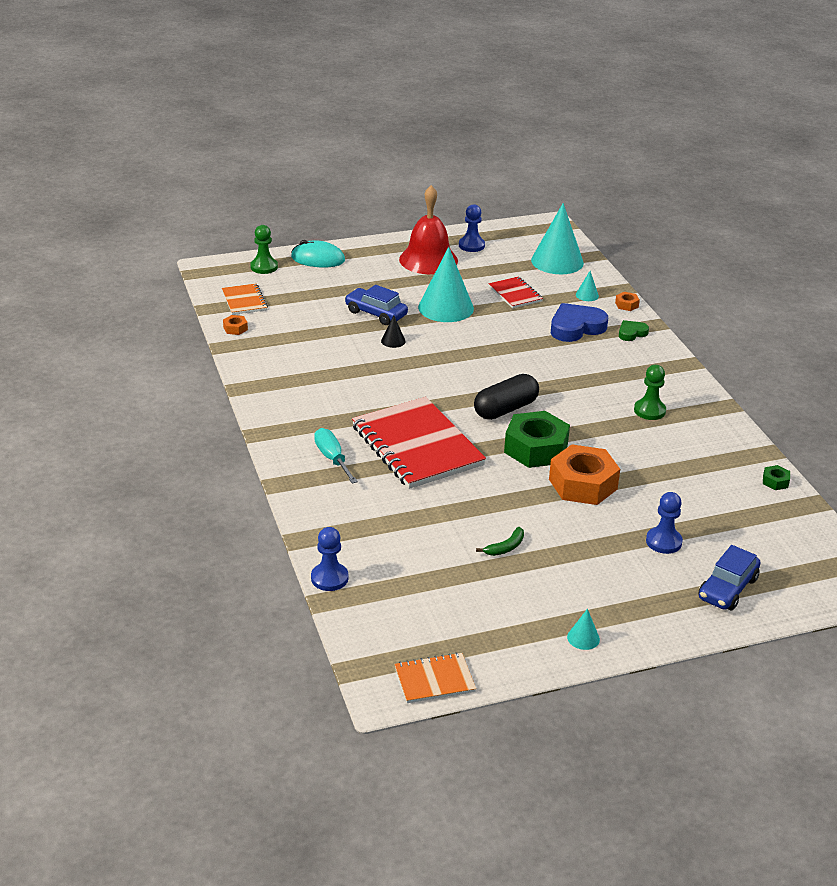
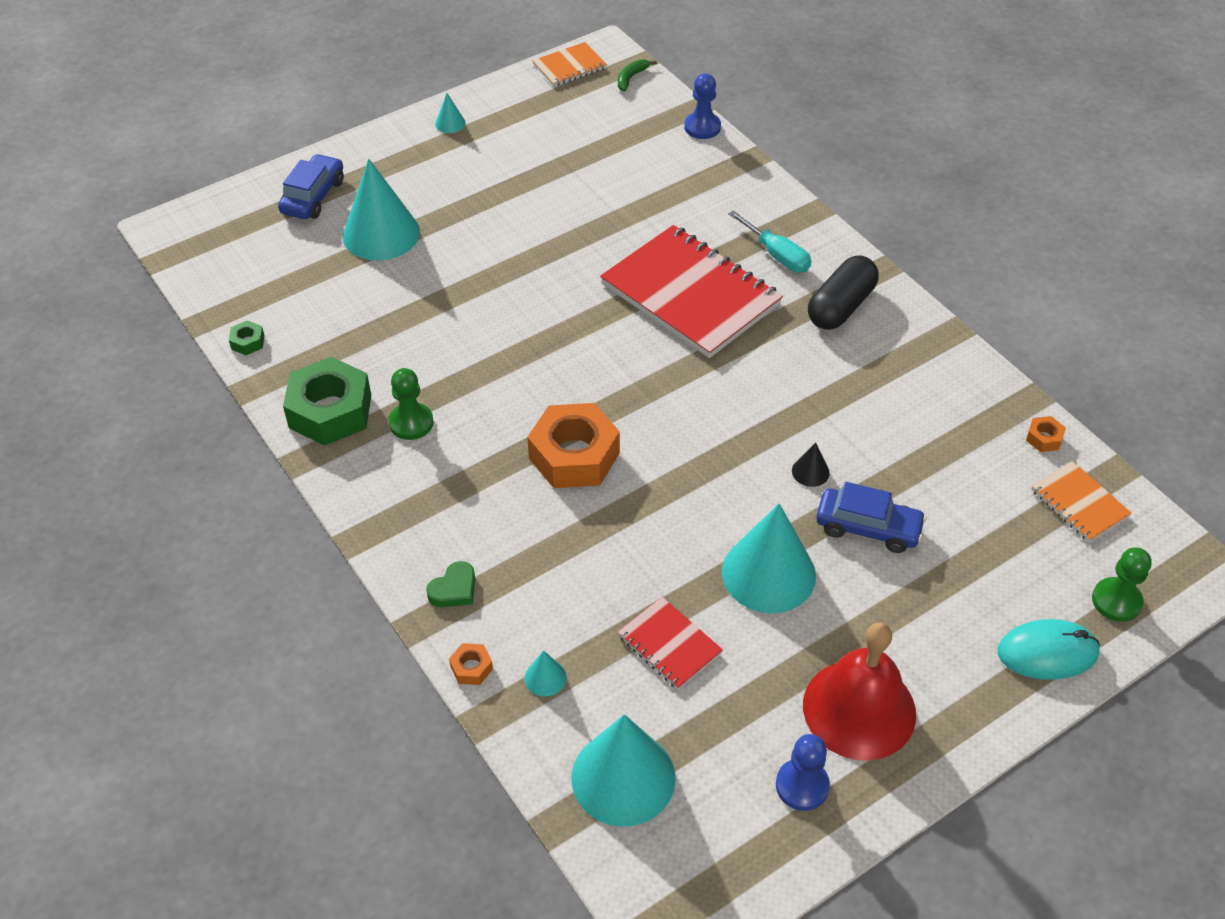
camera: 165 degrees right, 15 degrees up
(505, 409) = (604, 378): black capsule -> black capsule (841, 307)
(505, 547) = (546, 192): green banana -> green banana (631, 78)
(536, 448) = (547, 324): green nut -> green nut (330, 411)
(576, 327) = (546, 579): blue heart -> none
(582, 484) = (480, 286): orange nut -> orange nut (574, 455)
(663, 542) = (381, 233): blue pawn -> turquoise cone

